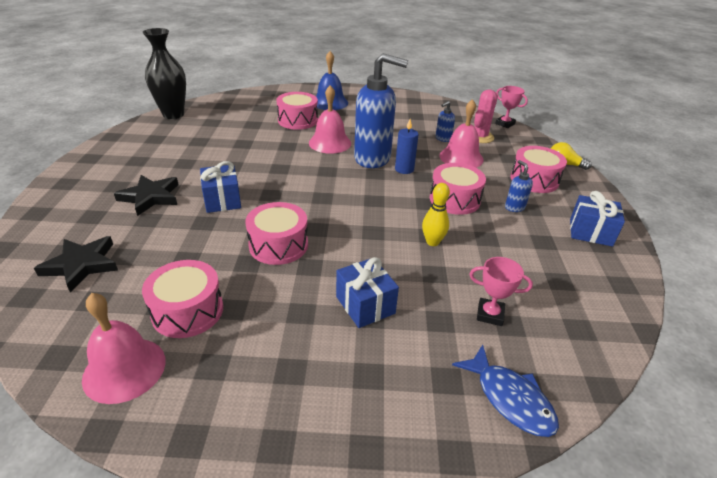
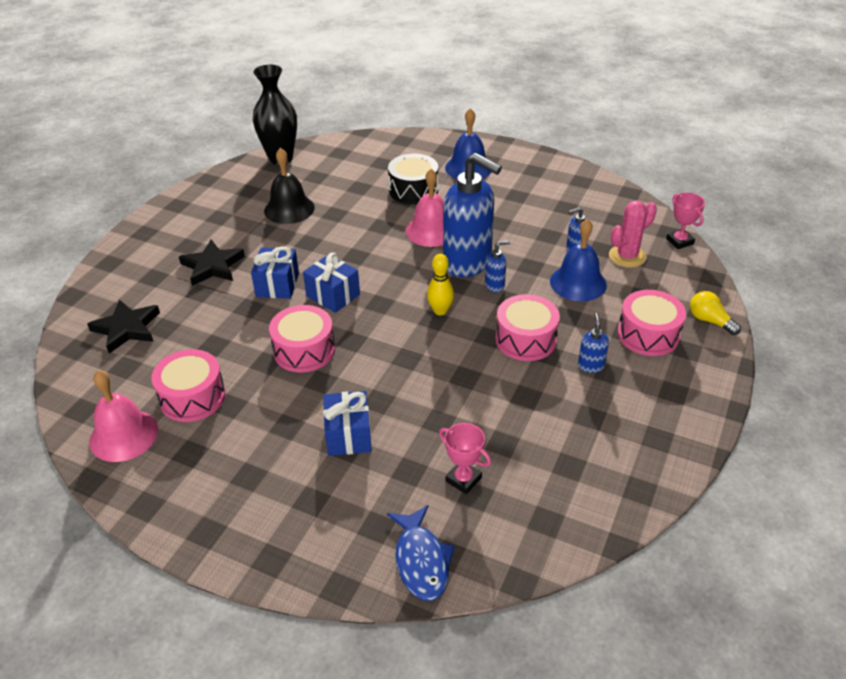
camera: 25 degrees right, 5 degrees up
(201, 146) = (289, 209): none -> black bell
(298, 120) = (413, 190): pink drum -> black drum
(404, 169) = (495, 285): blue candle -> blue soap dispenser
(432, 242) = (462, 386): yellow bowling pin -> yellow bowling pin (440, 311)
(461, 157) = (578, 283): pink bell -> blue bell
(590, 232) = (659, 420): blue gift -> blue gift (333, 295)

